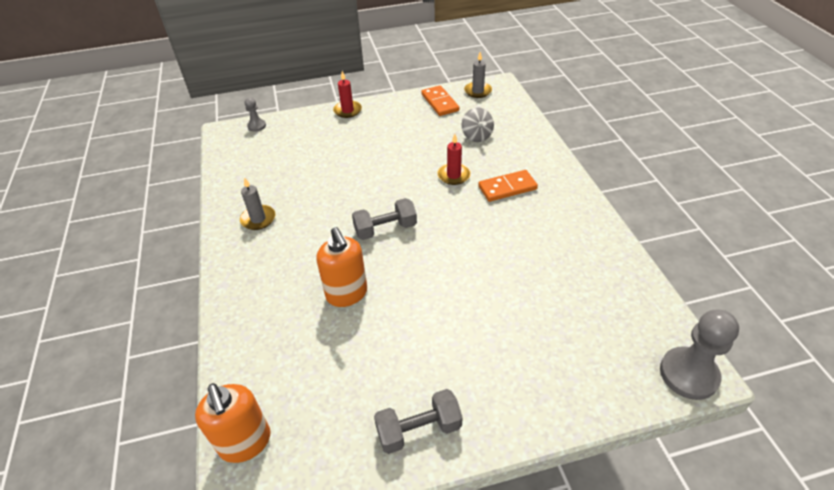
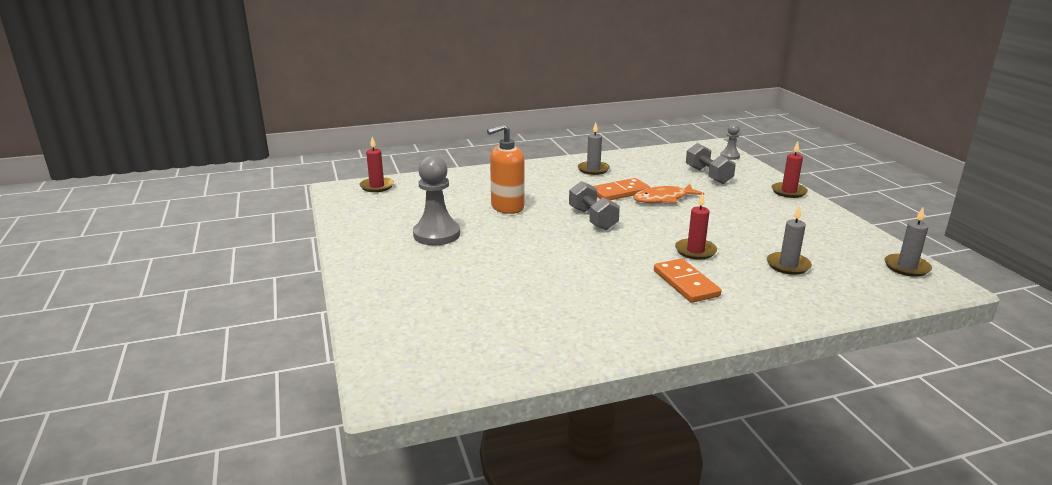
camera: 85 degrees right, 20 degrees down
(245, 442) = (377, 186): orange soap dispenser -> red candle
(348, 179) = (663, 199): none -> orange fish
(418, 429) = (368, 239): grey dumbbell -> grey dumbbell (708, 175)
(440, 102) = (851, 241): orange domino -> orange domino (620, 192)
(476, 136) = (788, 265): grey spinning top -> grey candle
(688, 374) = (387, 381): grey pawn -> grey pawn (436, 234)

